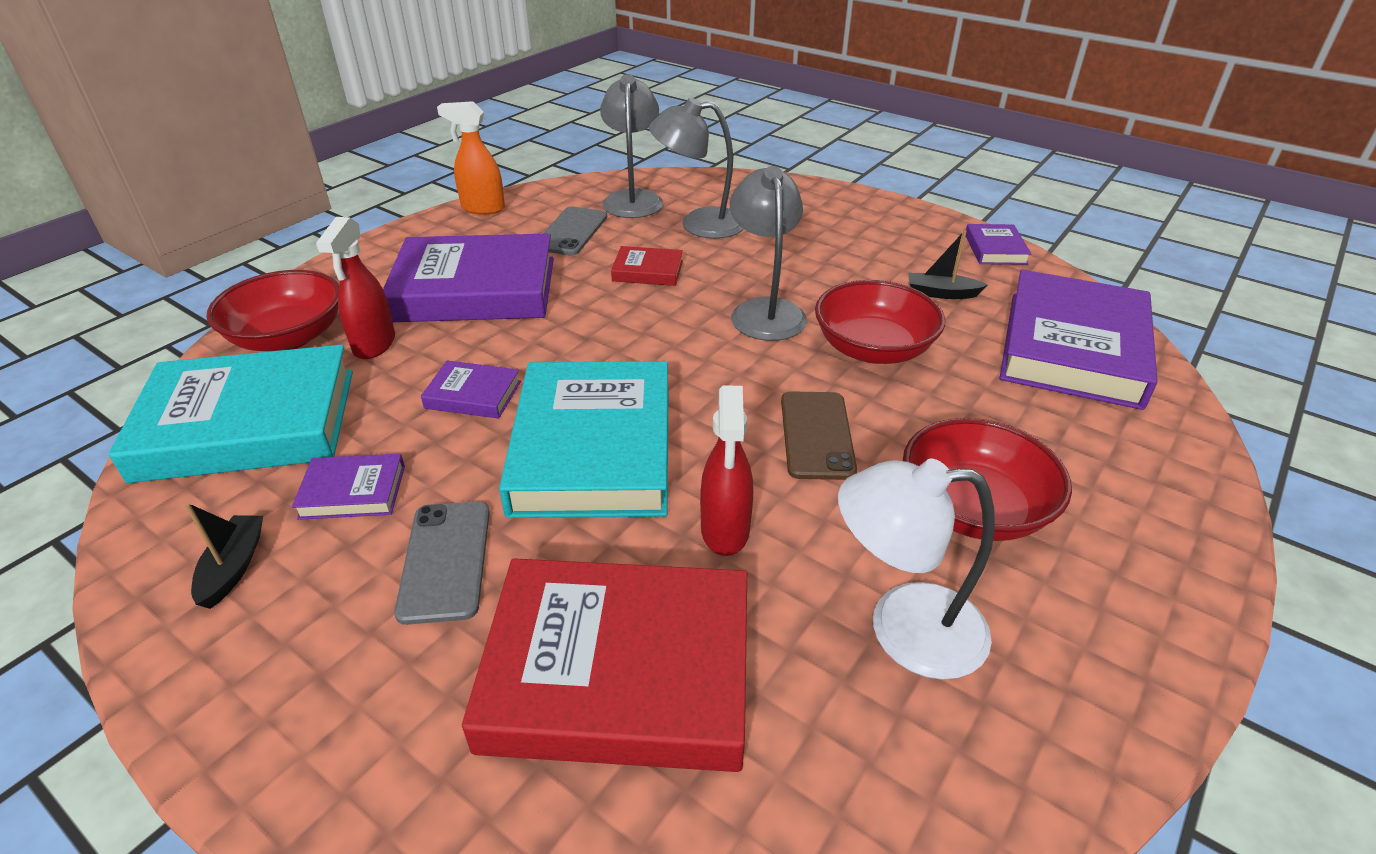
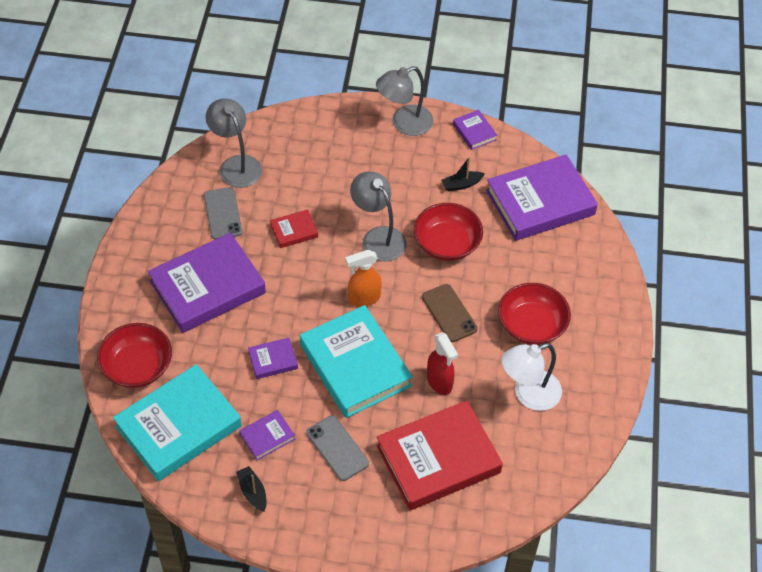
camera: 30 degrees left, 15 degrees up
(374, 345) = (191, 351): red spray bottle -> none
(482, 208) = (147, 213): orange spray bottle -> orange spray bottle (364, 298)
(699, 224) = (295, 175): grey lamp -> grey lamp (404, 124)
(1073, 348) = (540, 202): purple book -> purple book turned 75 degrees clockwise

